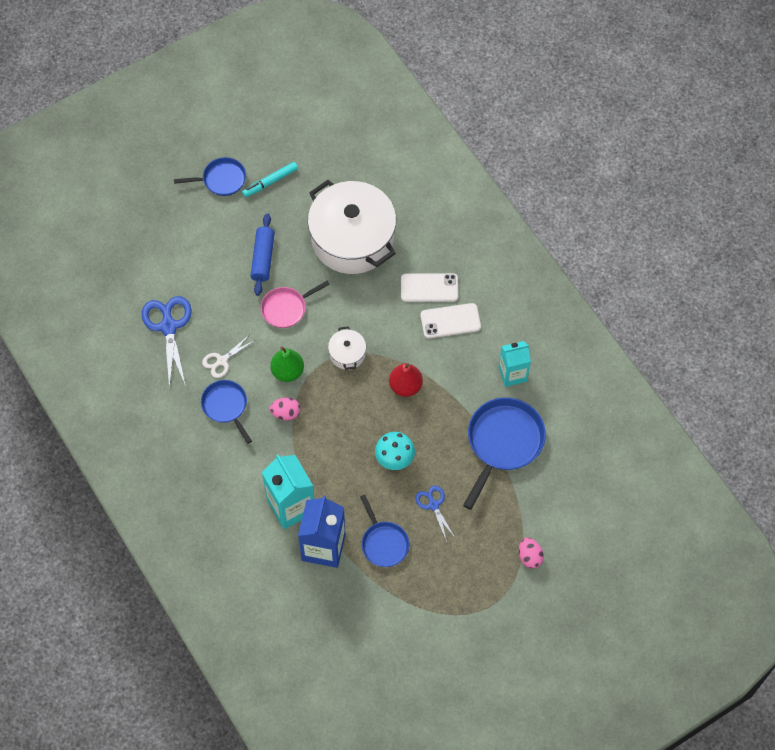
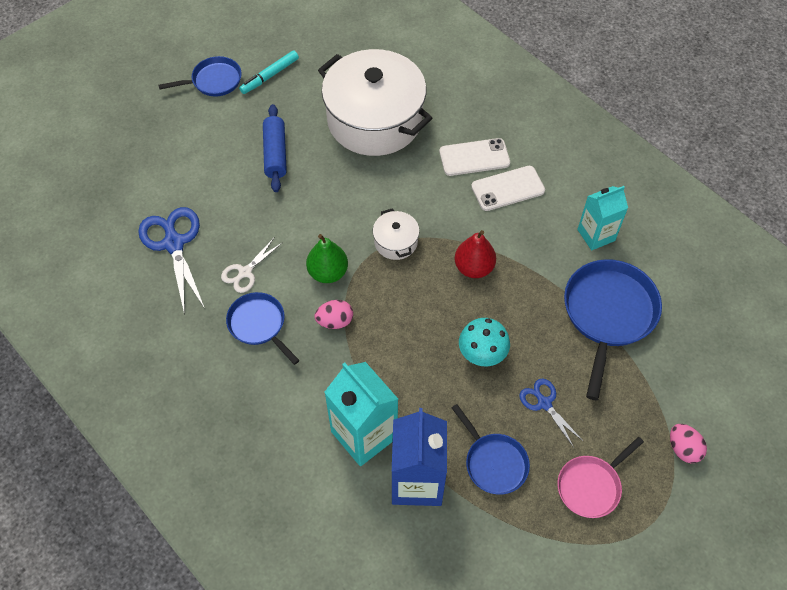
camera: 10 degrees left, 5 degrees down
(286, 308) = (313, 203): pink pan -> pink pan (591, 486)

